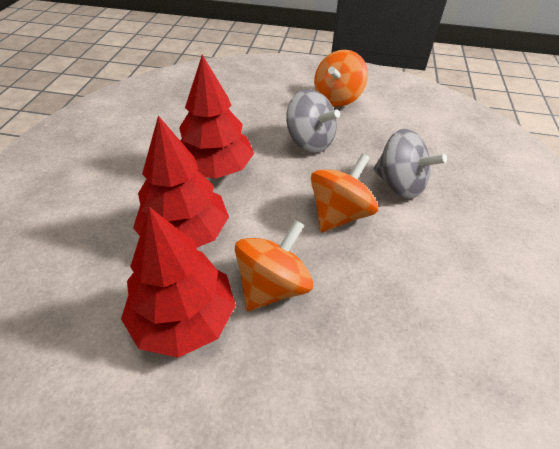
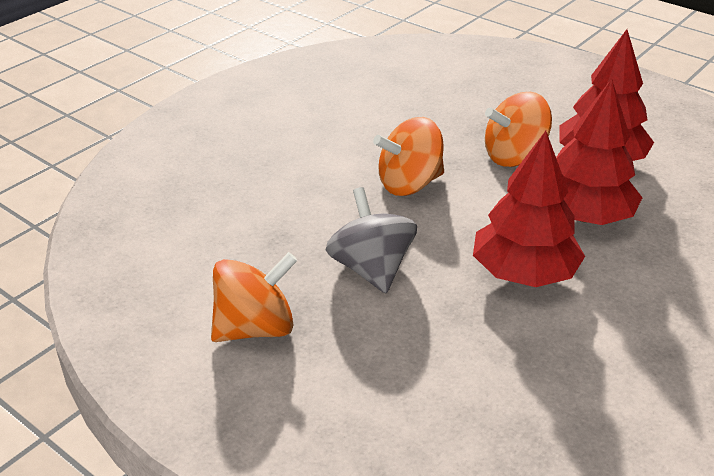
camera: 150 degrees left, 10 degrees down
(399, 185) = (314, 188): grey spinning top -> none

